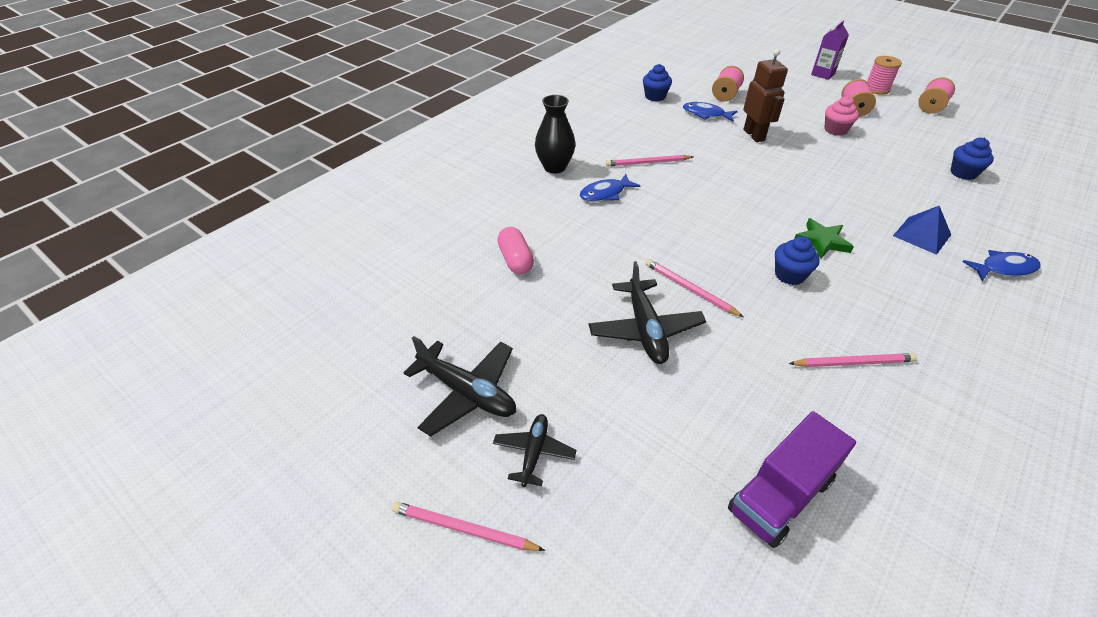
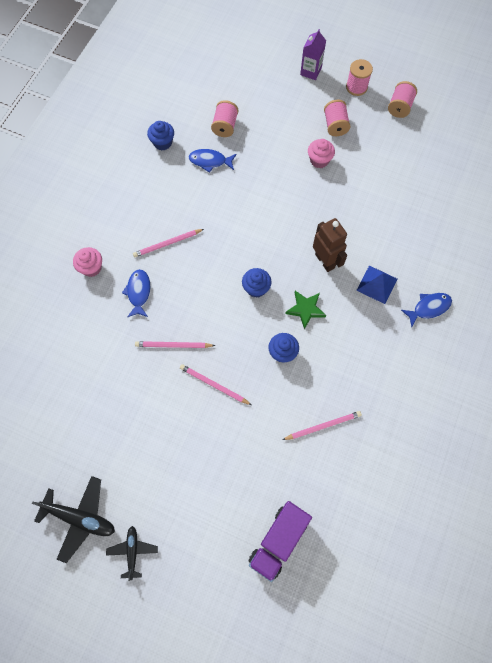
camera: 15 degrees left, 25 degrees up
(463, 529) = (103, 613): pink pencil -> pink pencil (173, 345)
(515, 260) = (84, 387): pink capsule -> none
(554, 167) = (91, 268): black vase -> pink cupcake
(605, 193) = (138, 292): blue fish -> blue fish turned 135 degrees clockwise
(645, 329) = (187, 432): black plane -> none
(754, 135) = (252, 183): brown robot -> brown robot (325, 261)
(963, 173) = (415, 199): blue cupcake -> blue cupcake (256, 288)

